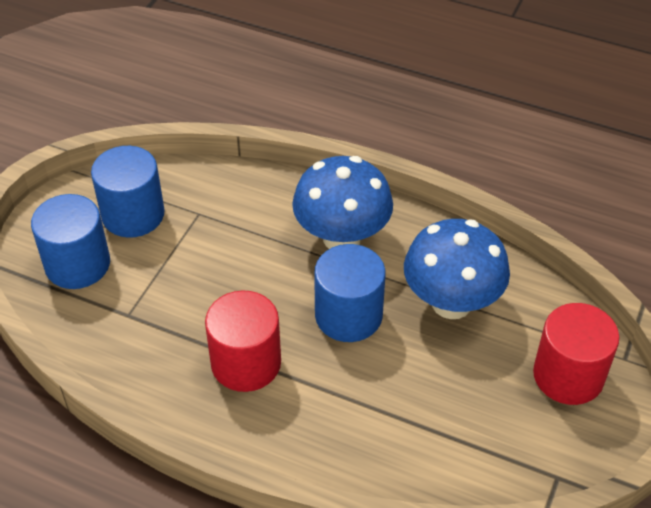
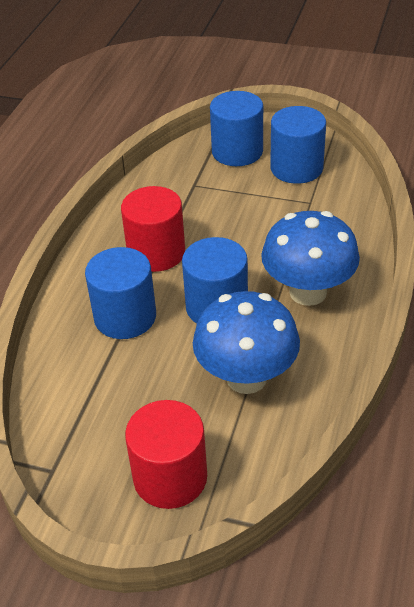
camera: 85 degrees right, 5 degrees down
(348, 400) = (125, 317): none -> blue cylinder

